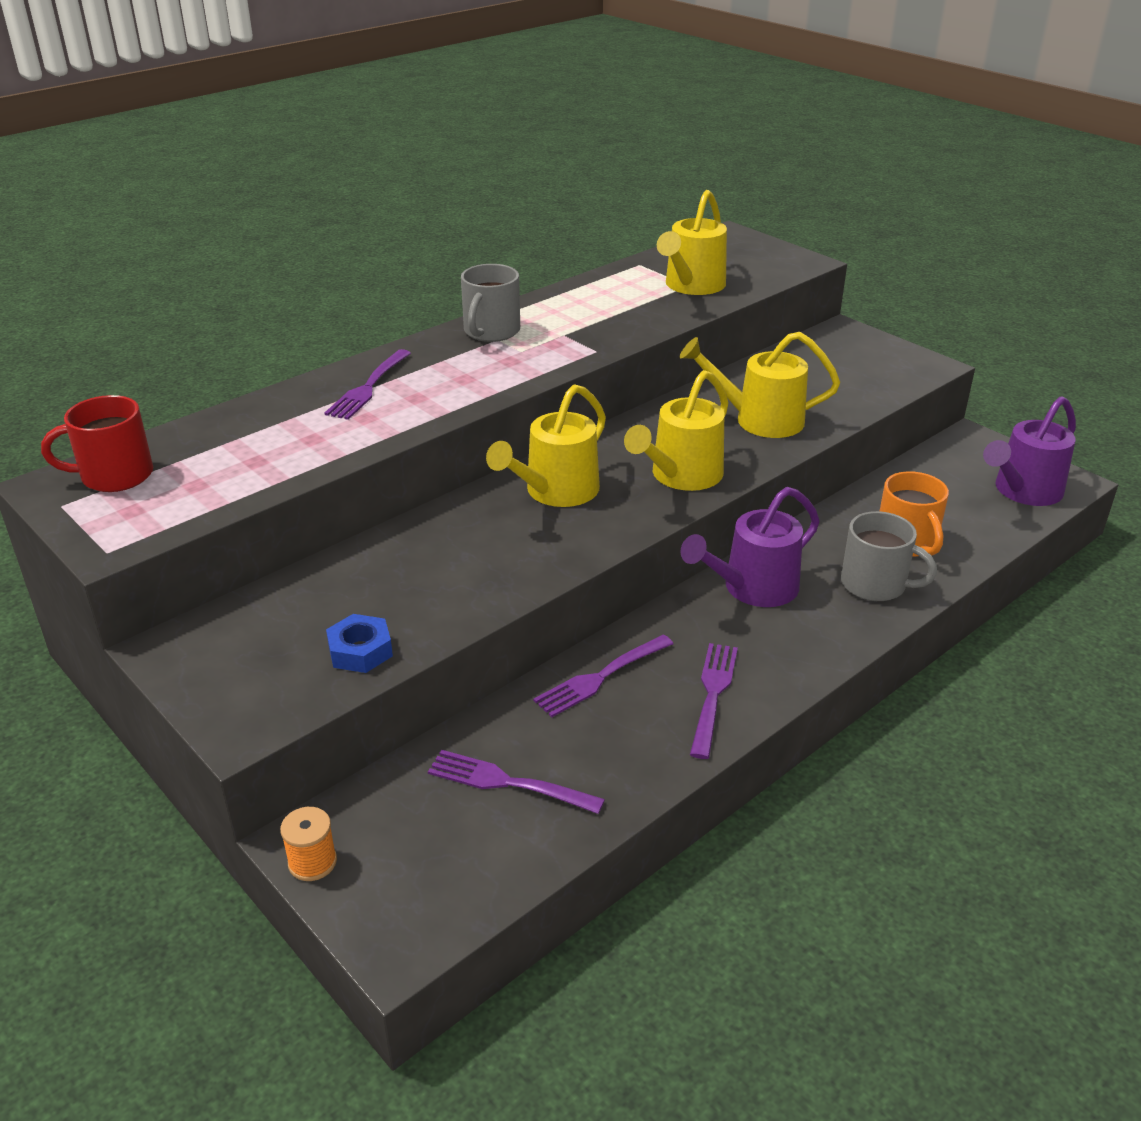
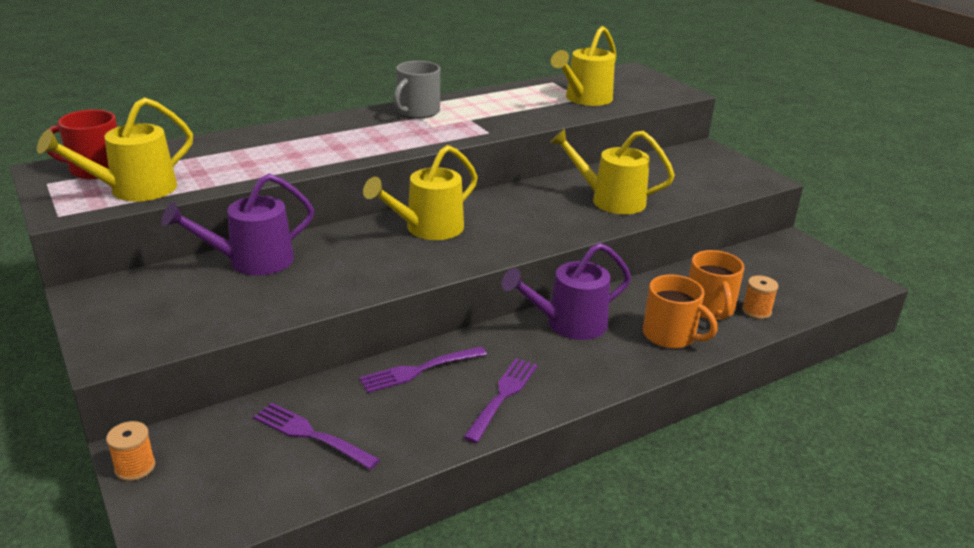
camera: 10 degrees right, 5 degrees down
(360, 651) = (224, 315): blue nut -> none
(368, 387) = (307, 136): purple fork -> none
(681, 476) = (530, 230): yellow watering can -> yellow watering can (133, 190)
(875, 584) = (670, 335): grey mug -> orange mug
(961, 538) = (756, 311): none -> orange spool
(1023, 492) = (822, 285): purple watering can -> purple watering can (251, 261)

